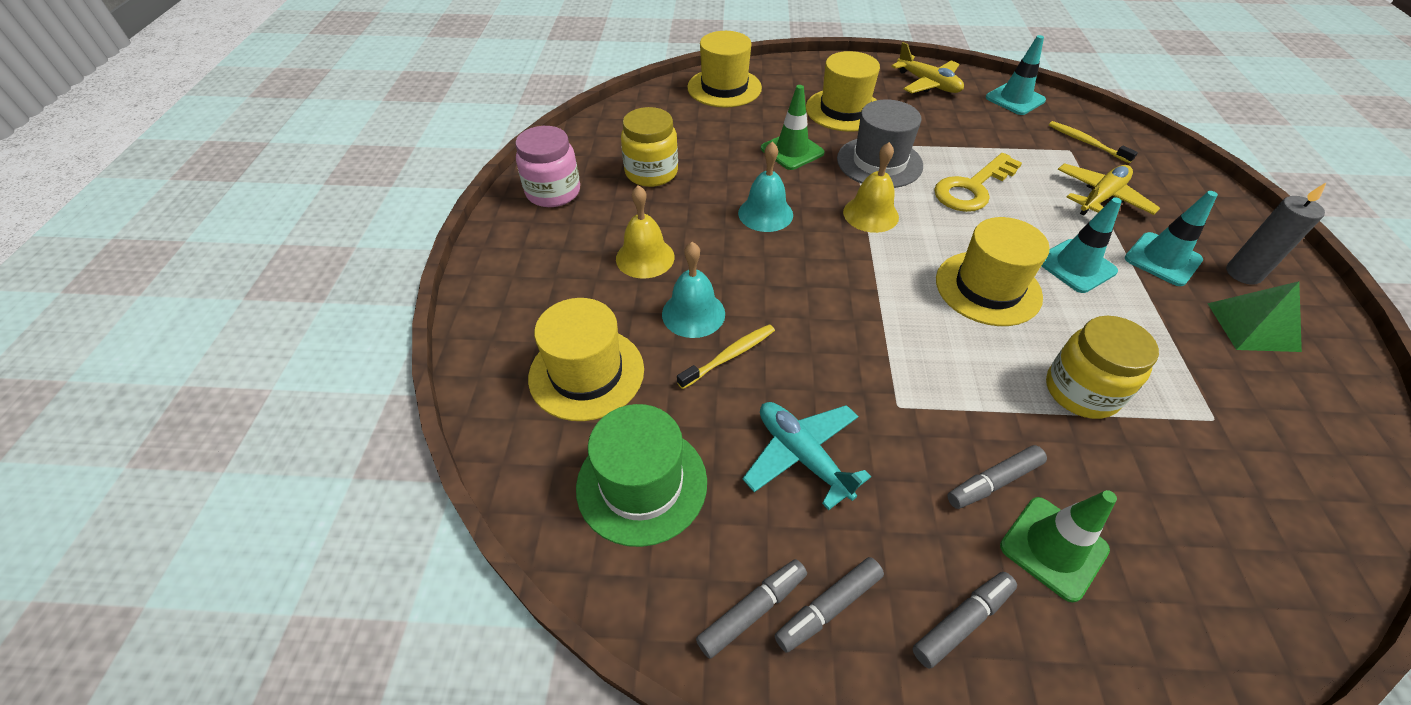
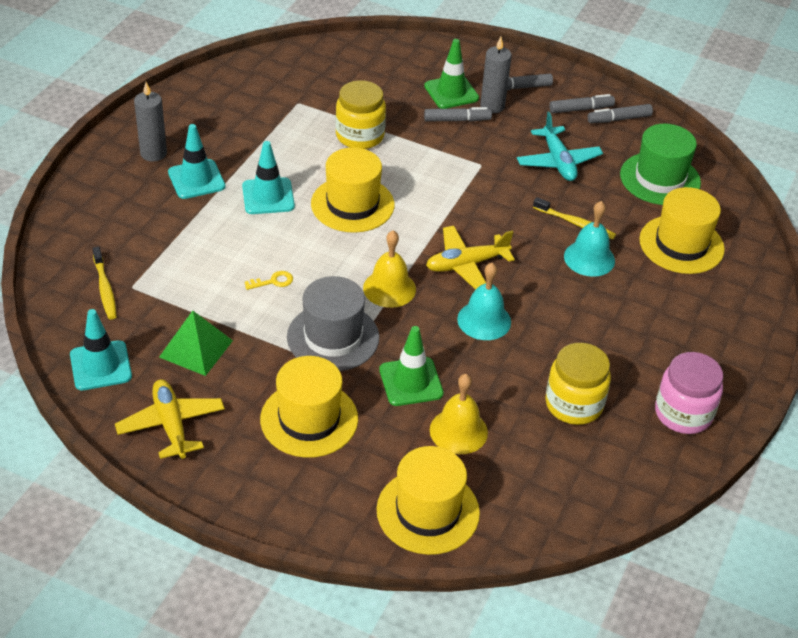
camera: 160 degrees left, 5 degrees down
(645, 257) = (612, 314): yellow bell -> yellow bell (458, 431)
(729, 356) = (575, 223): yellow toothbrush -> yellow toothbrush turned 135 degrees counterclockwise
(969, 542) = (492, 106): none -> grey candle
(972, 188) = (273, 281): yellow key -> yellow key, size x0.42
(1101, 197) = (172, 236): yellow plane -> yellow plane (466, 265)
(1252, 326) = (201, 128): green pyramid -> green pyramid (196, 348)

